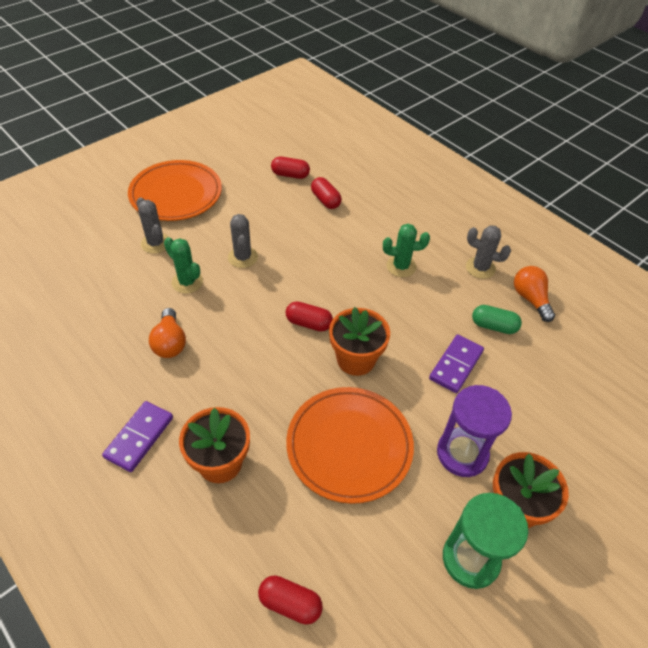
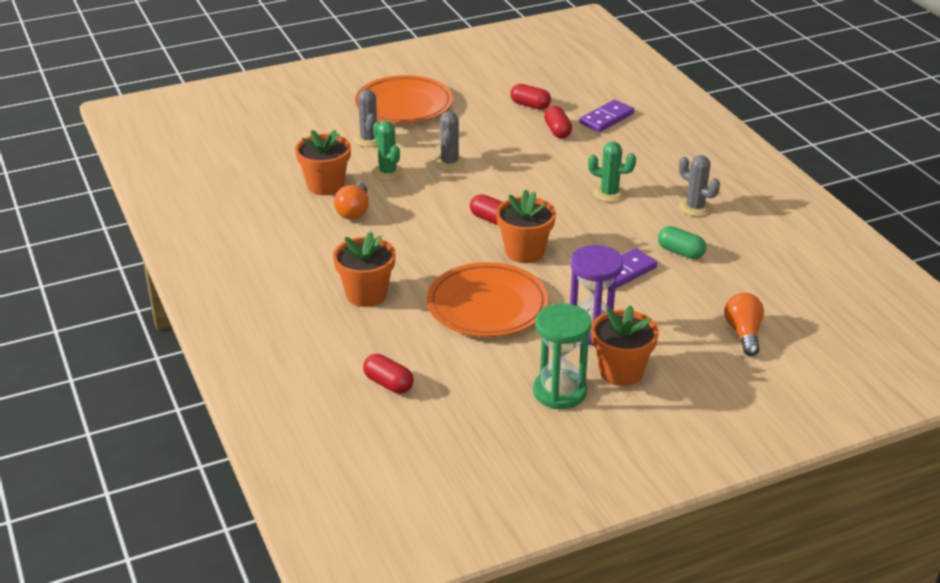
camera: 20 degrees right, 15 degrees down
(130, 313) = (325, 185): none -> orange flower pot
(139, 437) = (303, 266): purple domino -> purple domino (606, 118)
(530, 299) = (735, 239): orange light bulb -> orange light bulb (743, 333)

